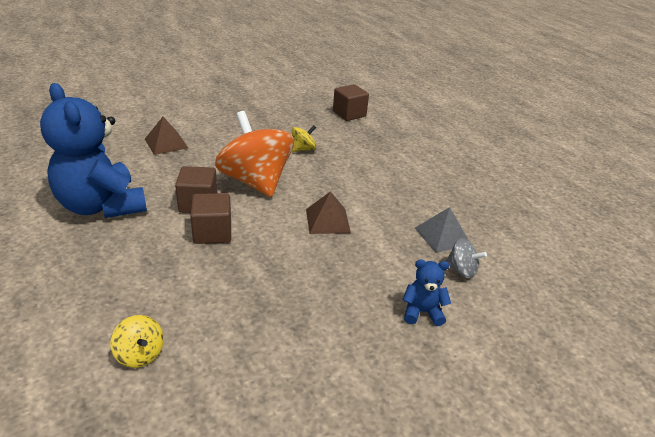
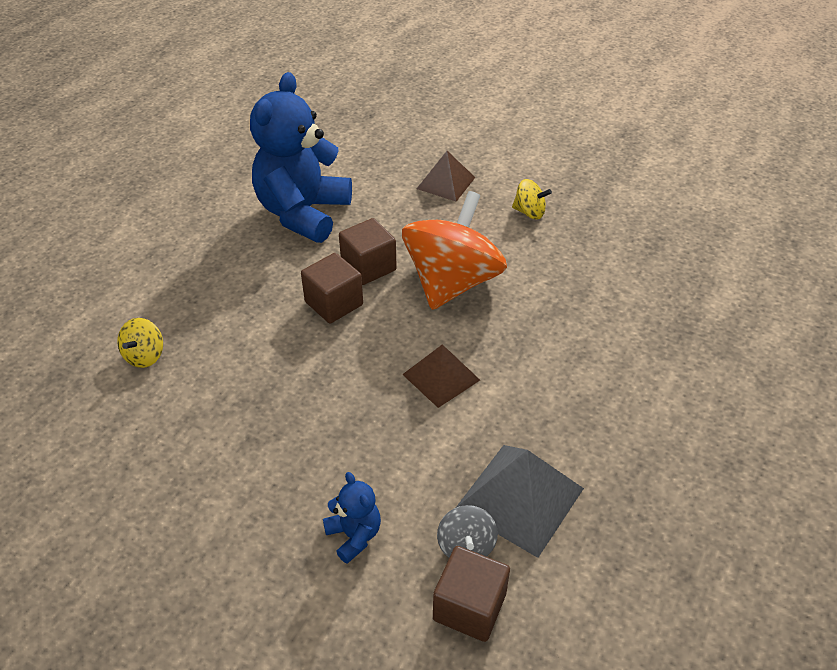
camera: 60 degrees right, 10 degrees up
(303, 149) = (563, 282): yellow spinning top -> yellow spinning top (529, 212)
(349, 114) = (708, 277): brown cube -> brown cube (469, 607)
(442, 236) = (520, 498): grey pyramid -> grey pyramid, size x1.51

